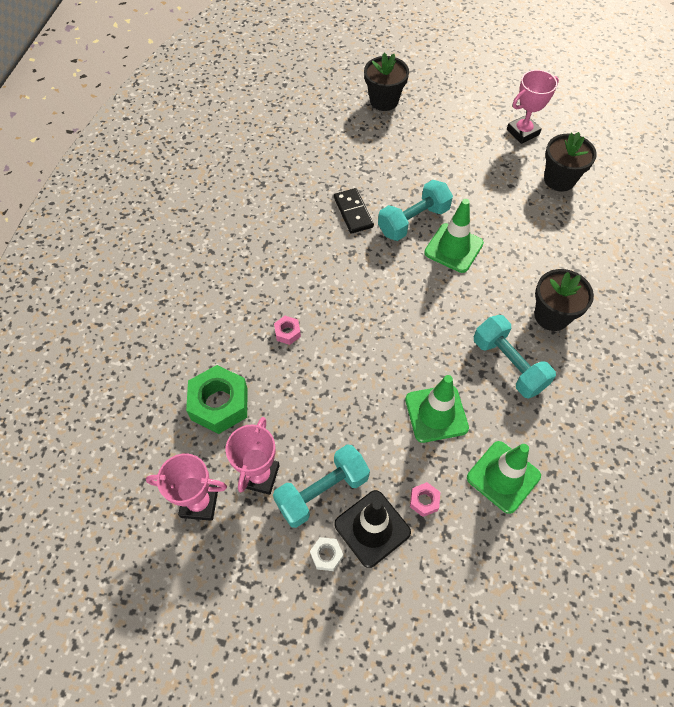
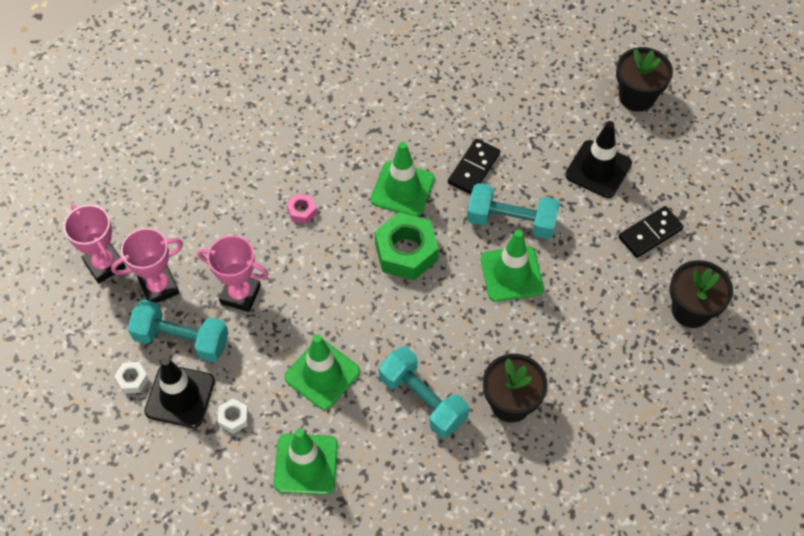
camera: 50 degrees right, 0 degrees up
(219, 404) = (195, 214): green nut -> green nut (406, 252)
(330, 261) = (402, 189): none -> green traffic cone
(417, 153) = (598, 169): none -> black traffic cone
(424, 501) = (234, 418): pink nut -> white nut
(488, 161) = (650, 233): none -> black domino
(508, 364) = (423, 400): turquoise dumbbell -> turquoise dumbbell turned 60 degrees counterclockwise
(522, 132) = (723, 239): pink trophy -> pink trophy (240, 294)

